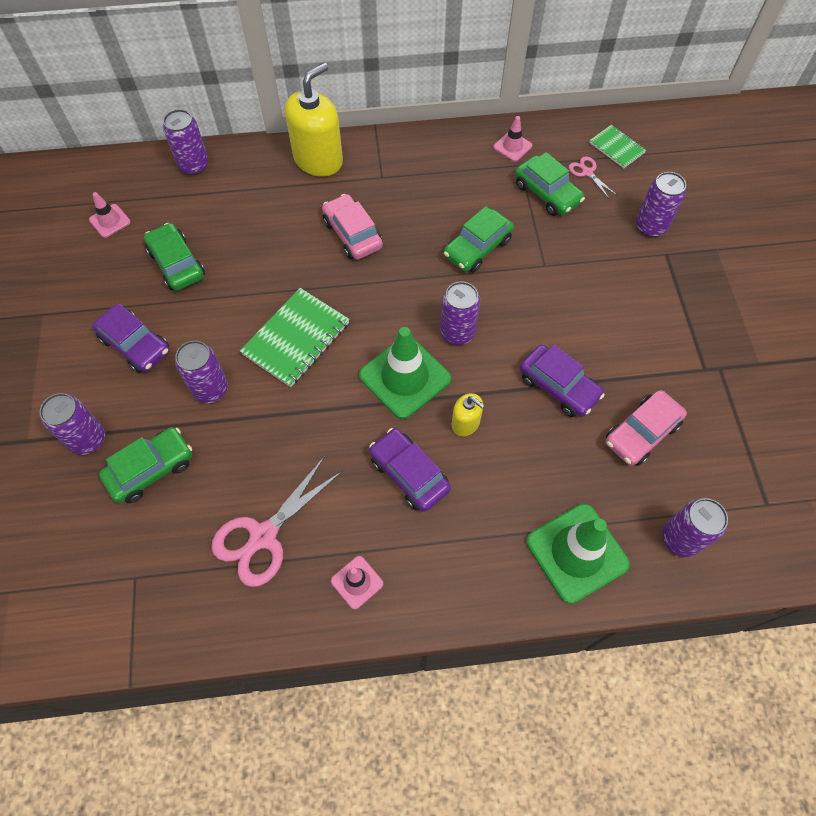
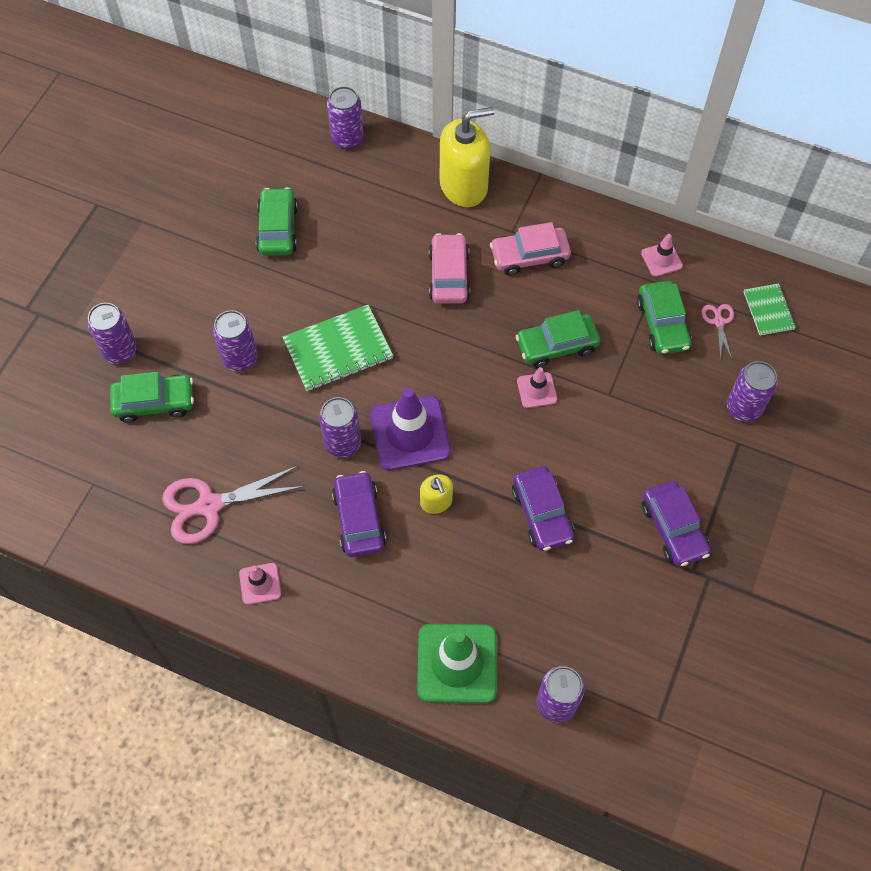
camera: 30 degrees right, 0 degrees up
(110, 221) = (244, 160): pink traffic cone -> pink traffic cone (537, 390)
(135, 345) = (202, 287): purple car -> purple car (673, 528)
(405, 377) = (410, 433): green traffic cone -> purple traffic cone
(457, 332) = (483, 416): purple can -> purple can (342, 443)
(641, 433) = (588, 595): pink car -> pink car (529, 256)

